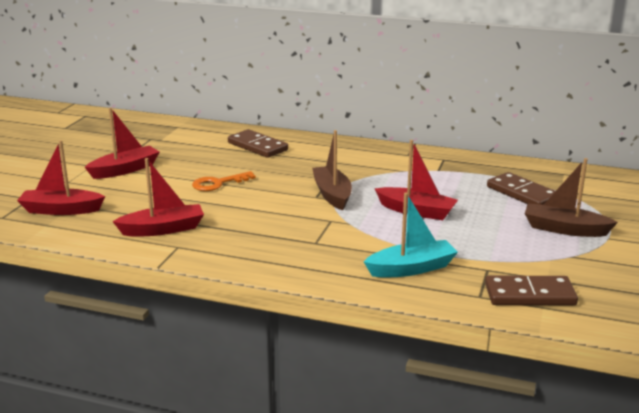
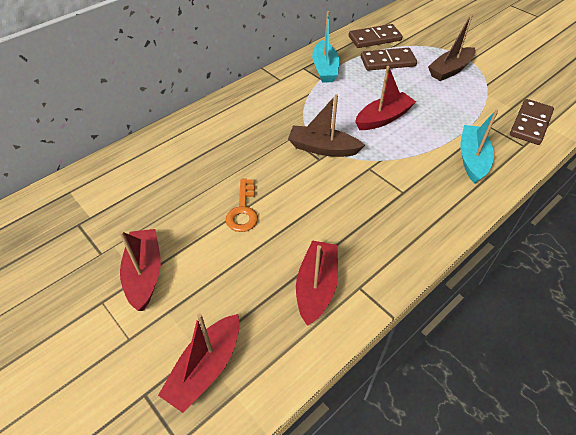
camera: 60 degrees left, 25 degrees up
(257, 146) = (182, 153): brown domino -> brown domino (374, 38)
(457, 168) = (325, 69): none -> turquoise boat

